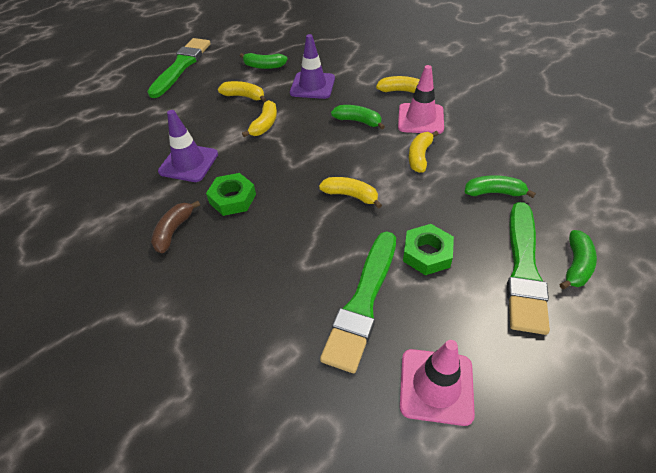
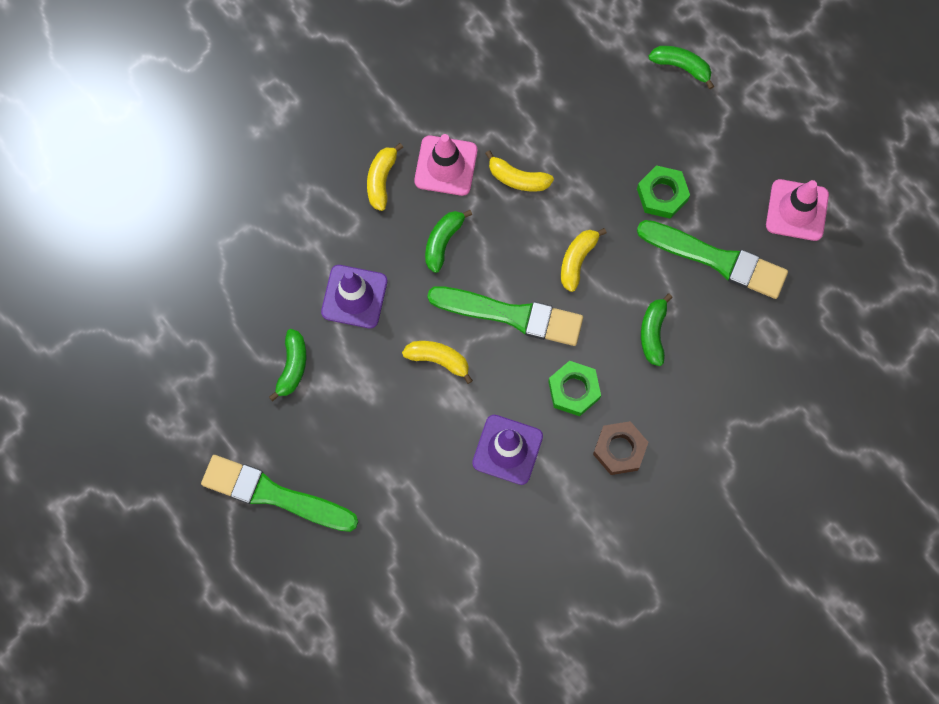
camera: 90 degrees left, 25 degrees up
(174, 231) = (619, 449): brown banana -> brown nut
(244, 96) = (369, 391): yellow banana -> none
(494, 192) = (582, 113): green banana -> green banana (653, 333)
(524, 269) = (684, 112): green brush -> green brush (511, 315)

